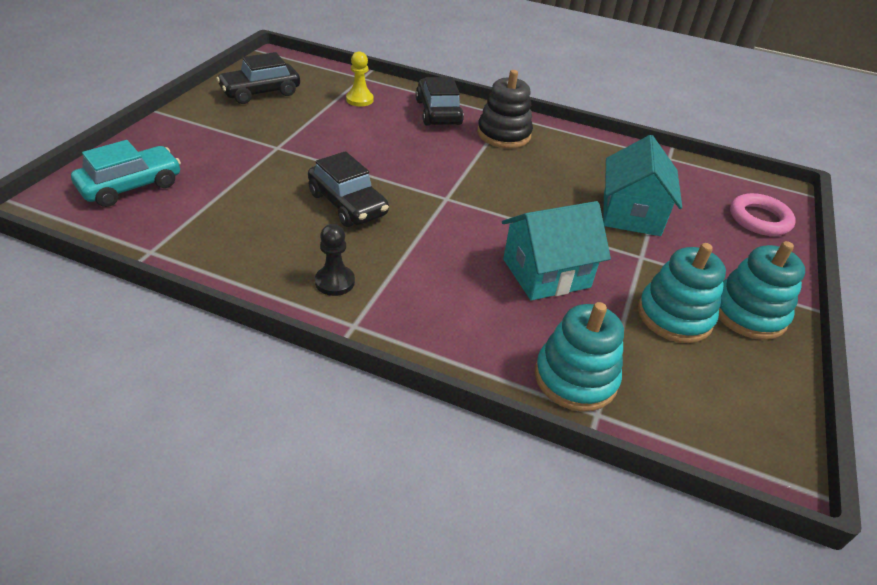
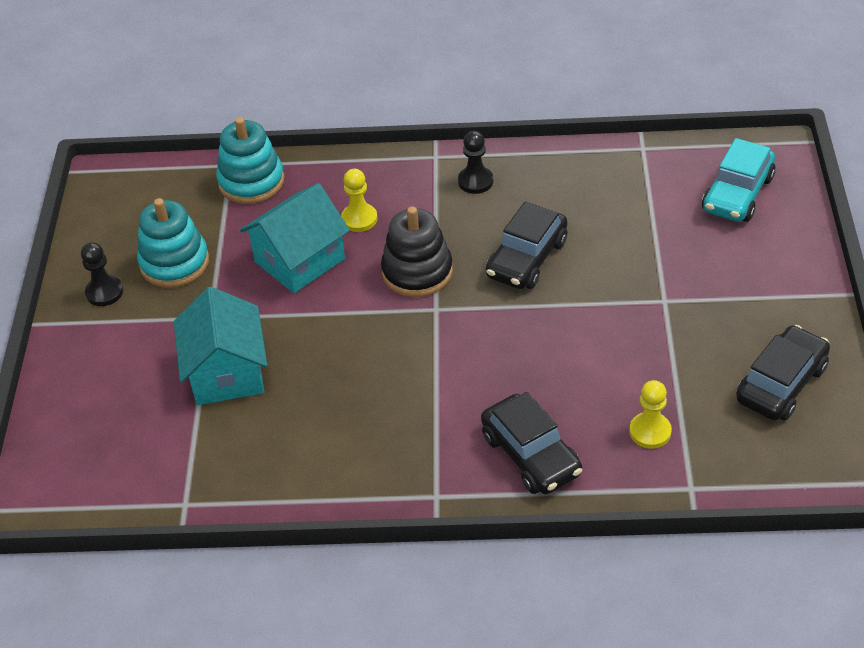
camera: 165 degrees right, 5 degrees up
(347, 204) = (526, 258): black car -> black car turned 90 degrees counterclockwise
(472, 289) = (359, 219): none -> yellow pawn
(503, 134) = (421, 448): black stacking toy -> black stacking toy (417, 272)
(748, 313) = (104, 292): turquoise stacking toy -> black pawn
(759, 219) = (72, 429): pink ring -> none

